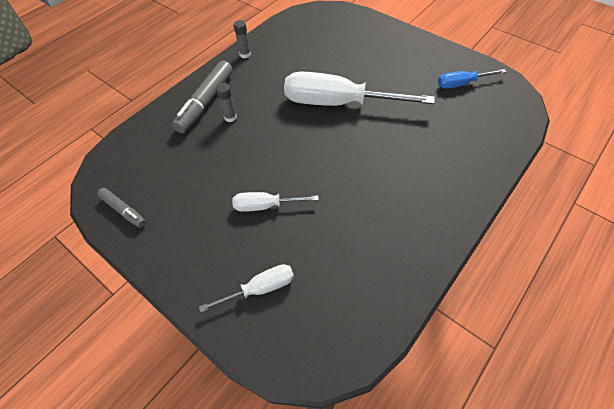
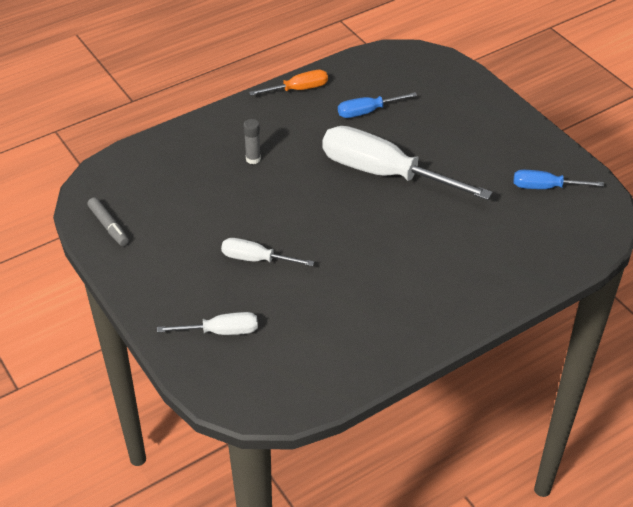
camera: 15 degrees right, 10 degrees down
(205, 102) = (231, 135): grey marker -> none
(245, 54) = (298, 89): grey glue stick -> orange screwdriver
(304, 59) = (367, 111): none -> blue screwdriver

